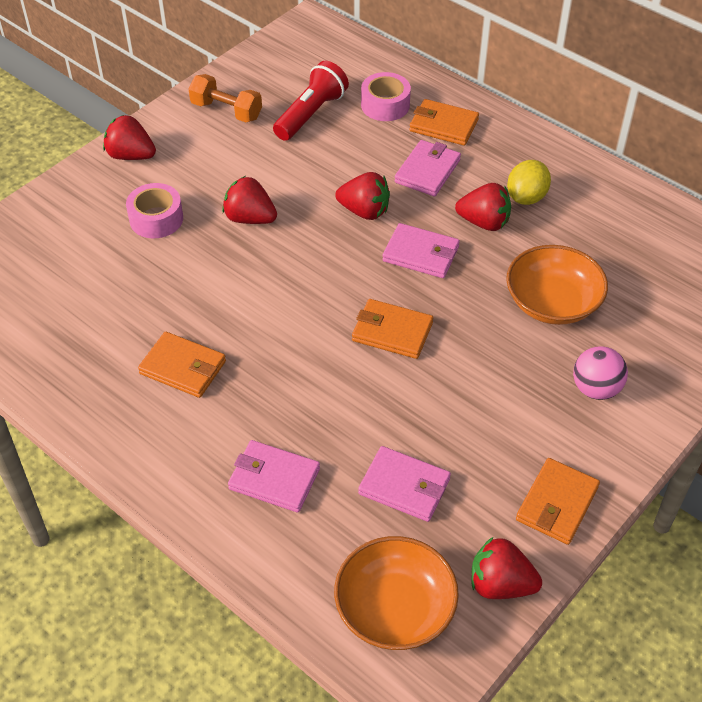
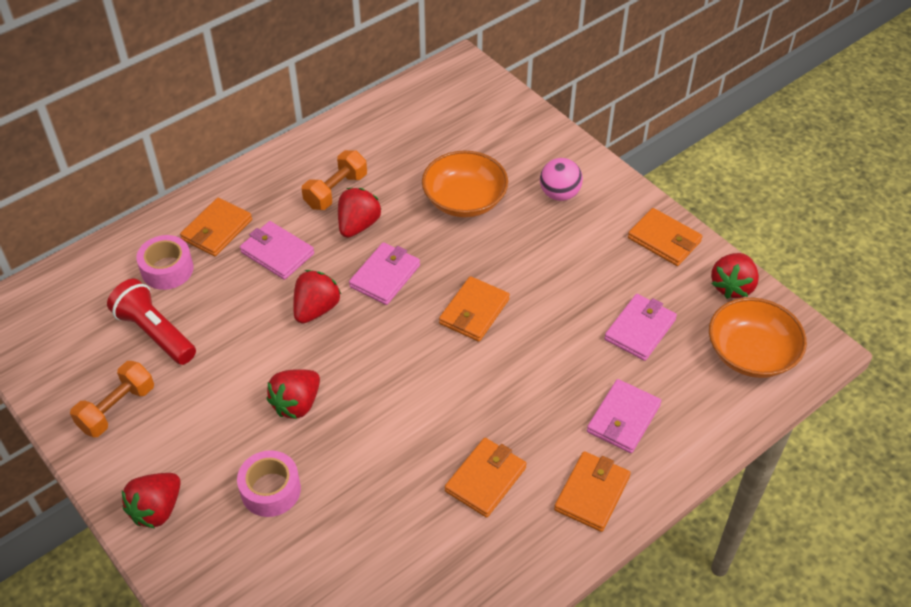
camera: 80 degrees left, 0 degrees up
(175, 458) = (592, 493): none -> orange wallet
(526, 197) = (336, 191): yellow lemon -> orange dumbbell

